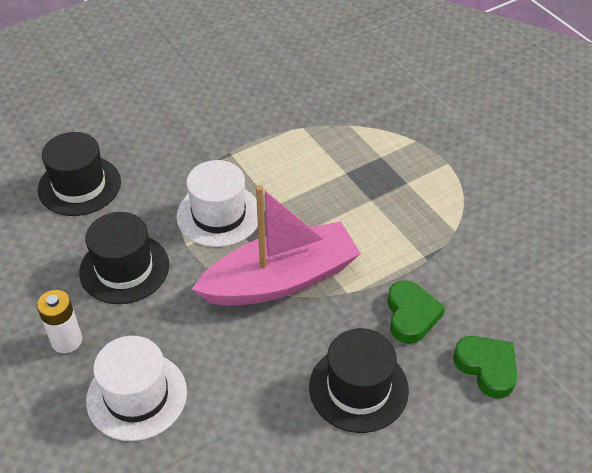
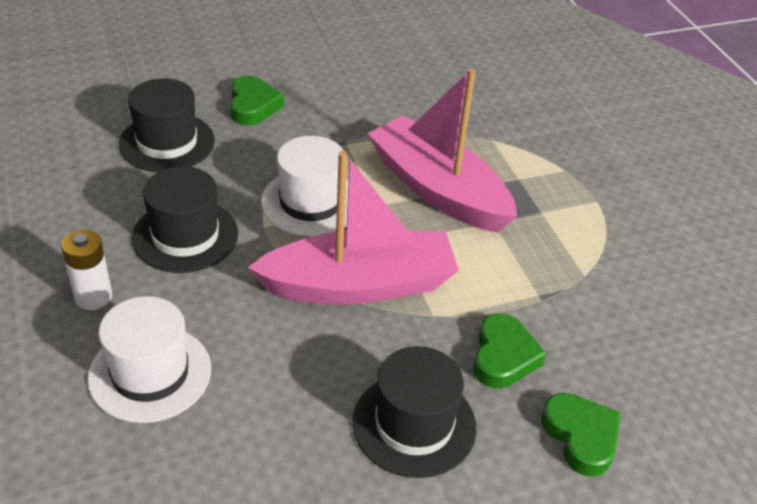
camera: 10 degrees right, 5 degrees down
(142, 135) = (253, 106): none -> green heart
(319, 180) = (438, 190): none -> pink boat

